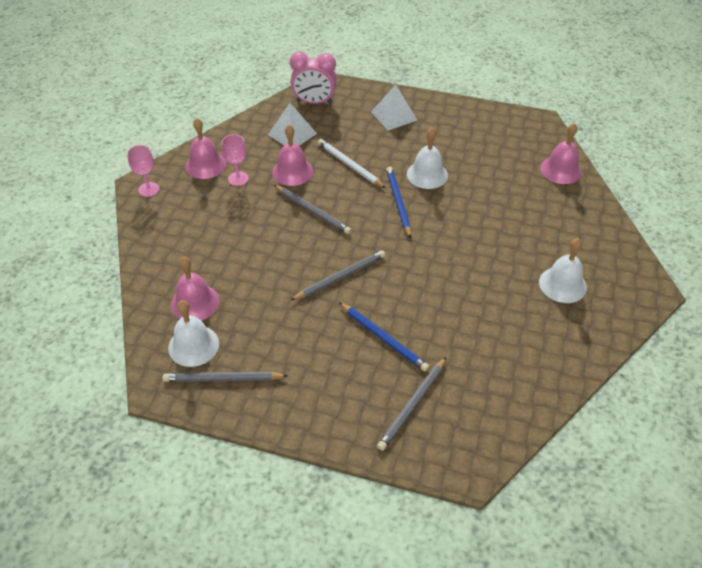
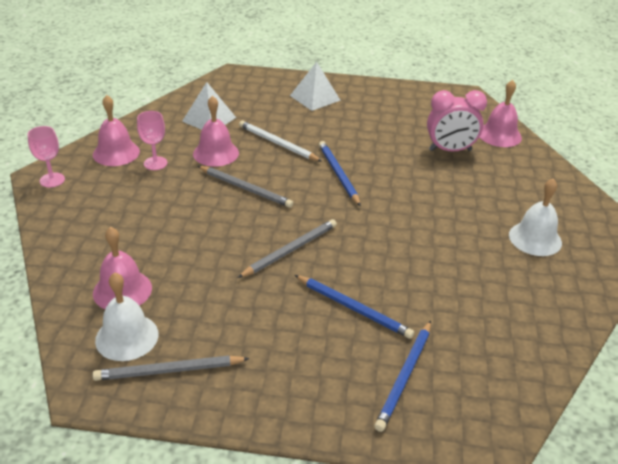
camera: 10 degrees left, 10 degrees down
(314, 102) = (228, 90): pink clock -> pink clock (450, 150)
(412, 405) = (405, 377): grey pencil -> blue pencil
(427, 174) = (363, 147): white bell -> none

